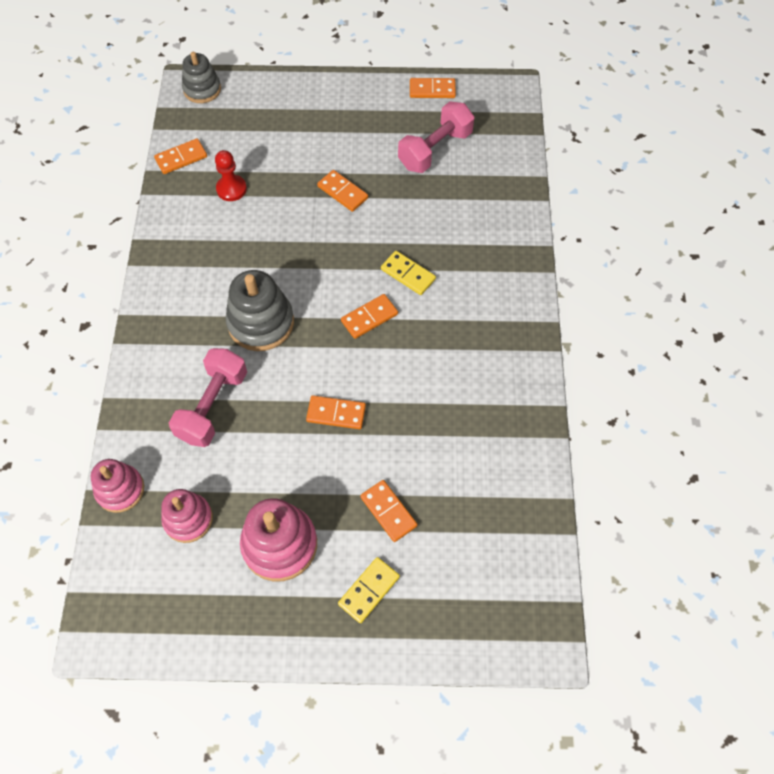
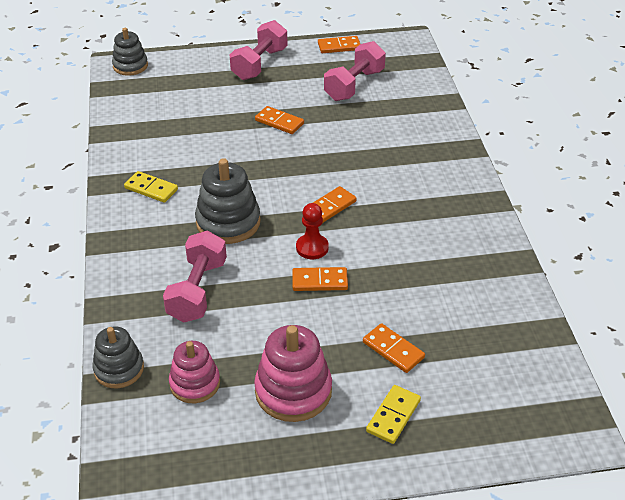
camera: 10 degrees left, 20 degrees down
(120, 490) = (119, 369): pink stacking toy -> grey stacking toy
(181, 158) = (122, 114): orange domino -> none
(231, 189) = (175, 130): red pawn -> red pawn (312, 248)
(340, 105) = (259, 64): none -> pink dumbbell
(408, 274) = (356, 172): yellow domino -> yellow domino (151, 189)

